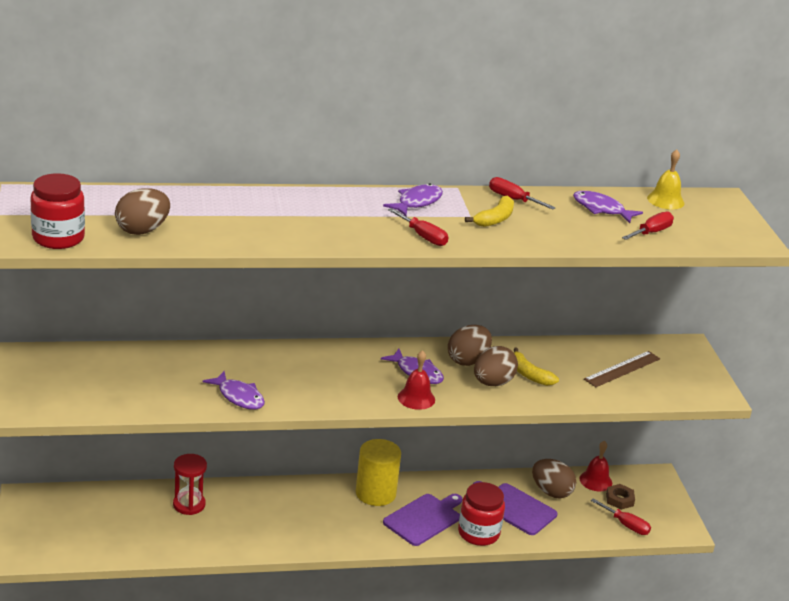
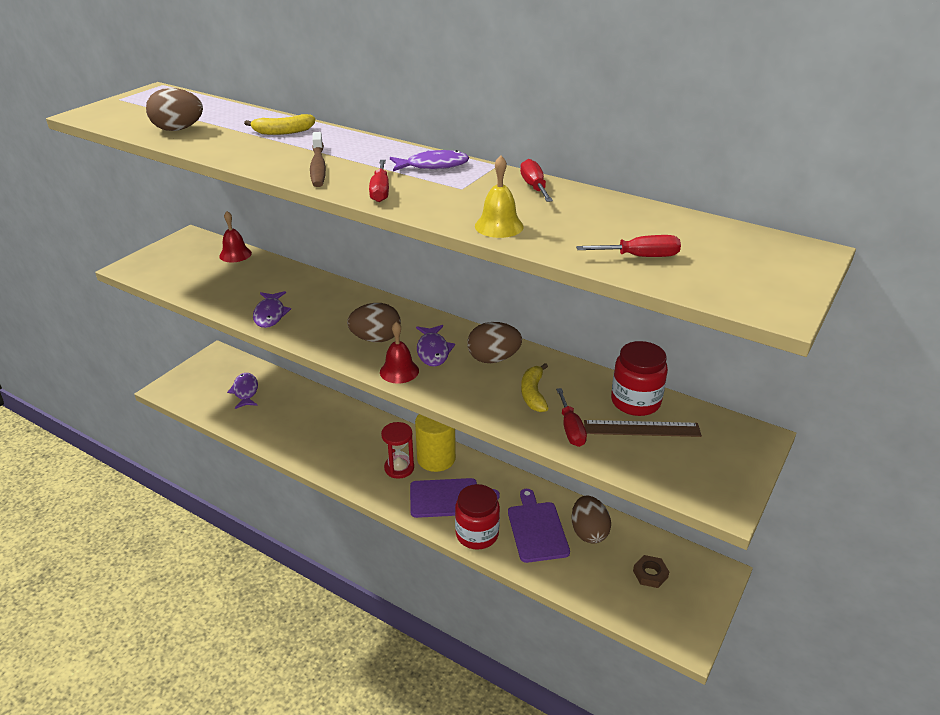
camera: 45 degrees right, 5 degrees up
(58, 238) = (117, 120): red jar -> red jar (635, 402)
(189, 504) = (299, 404): red hourglass -> red hourglass (399, 468)
(338, 230) = (318, 167): none -> brown toothbrush
(492, 383) = (487, 387): brown egg -> brown egg (376, 339)
(495, 219) = (481, 197): yellow banana -> yellow banana (283, 132)
(595, 480) = (646, 544): red bell -> red bell (235, 254)
(601, 209) = (619, 220): purple fish -> purple fish (245, 391)
(626, 525) = (627, 602): red screwdriver -> red screwdriver (571, 429)
(665, 200) = (720, 233): yellow bell -> yellow bell (499, 226)

